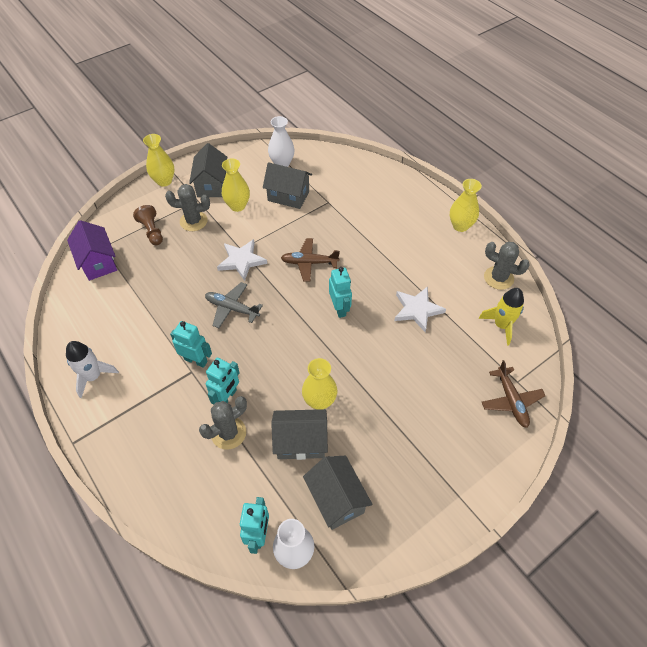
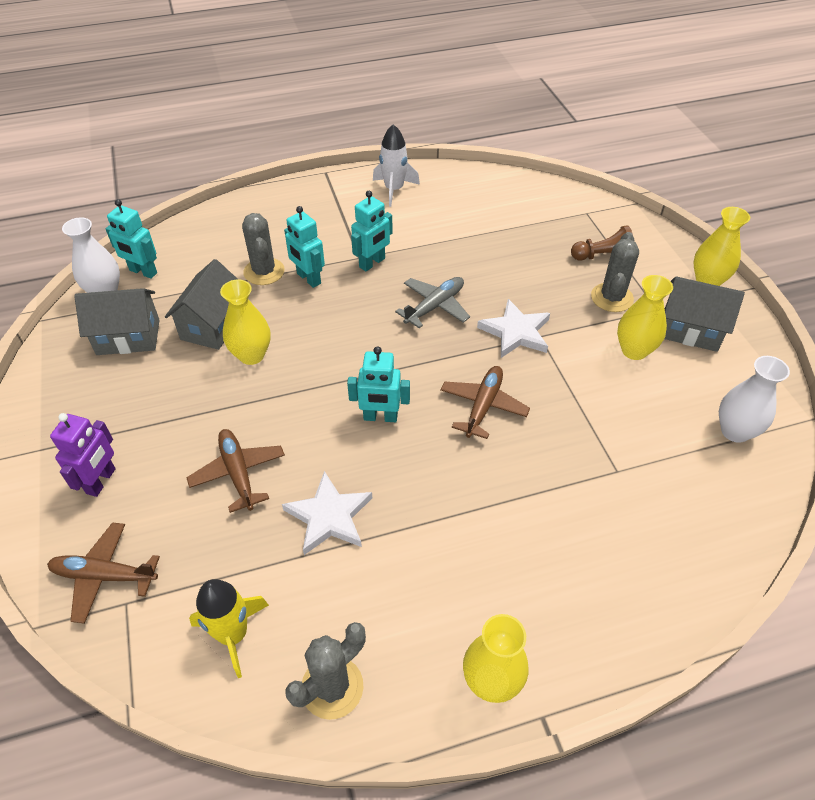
camera: 110 degrees right, 5 degrees down
(98, 262) = (560, 207): purple house -> none
(288, 196) = (644, 418): grey house -> none
(414, 365) = (238, 473): none -> brown plane
(459, 439) = (101, 481): none -> purple robot

